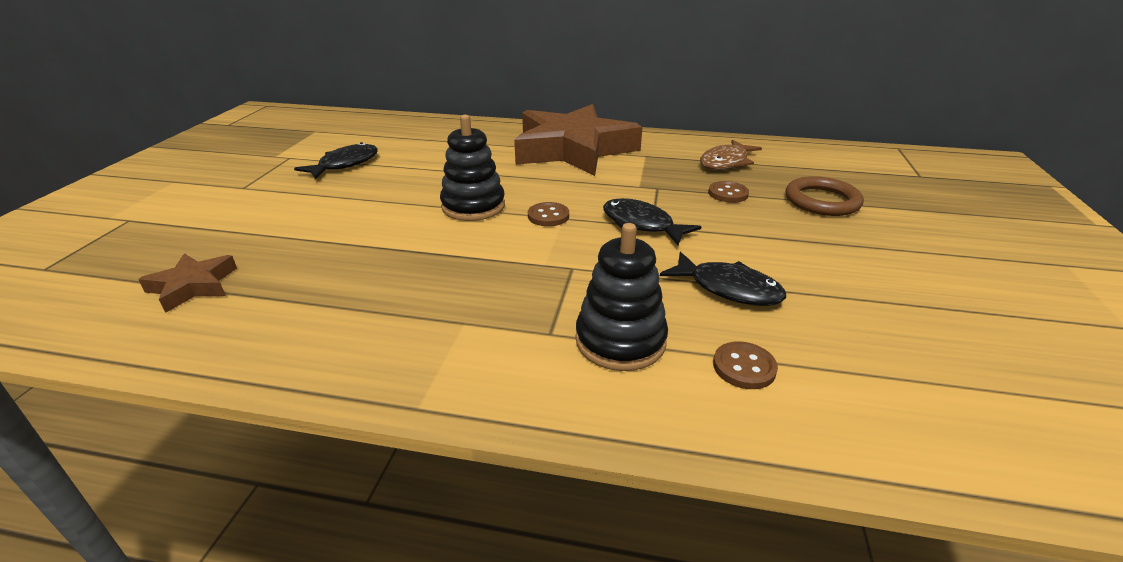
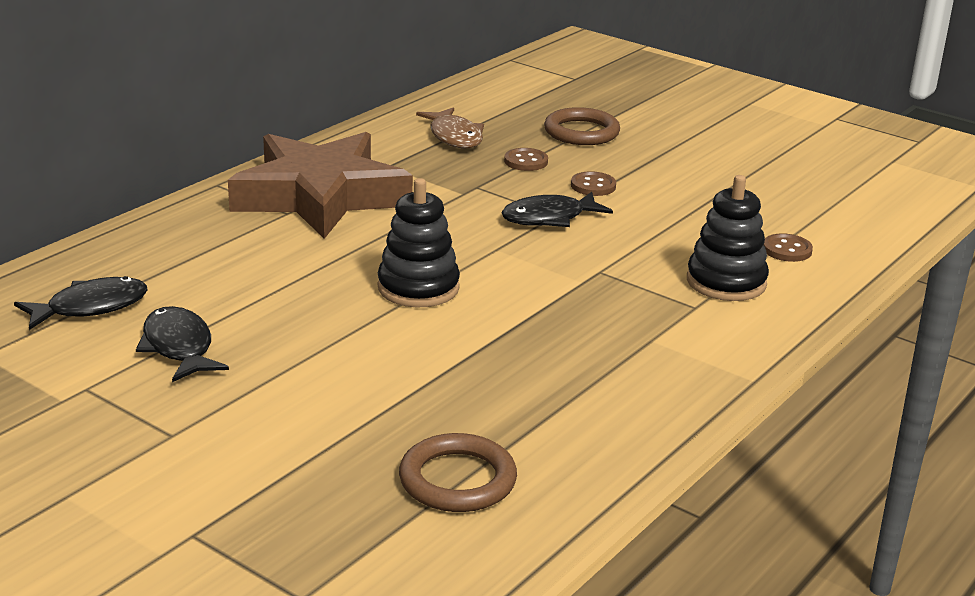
camera: 65 degrees left, 5 degrees down
(193, 286) = (457, 480): brown star -> brown ring
(548, 216) = (485, 255): brown button -> brown button (593, 186)
(728, 288) = (687, 220): black fish -> black fish (90, 307)

